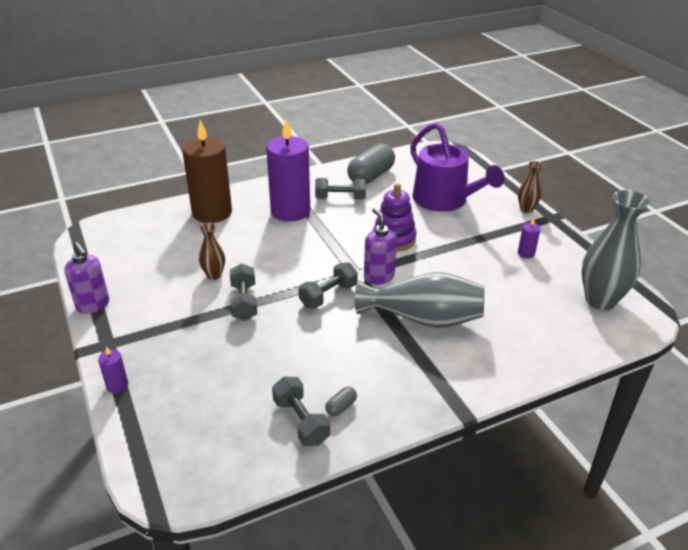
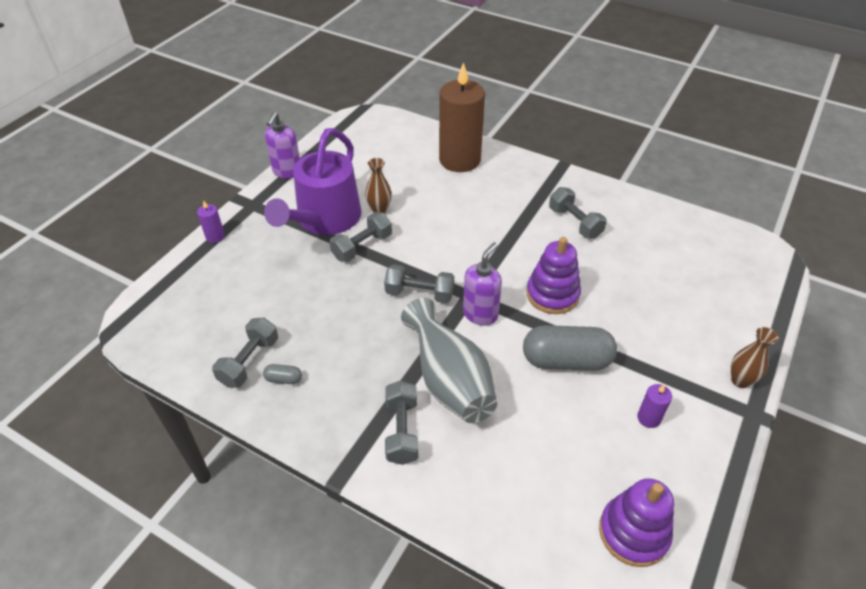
camera: 55 degrees right, 10 degrees up
(290, 211) = (515, 202): purple candle -> none
(371, 176) = (639, 223): grey capsule -> grey capsule (566, 361)
(444, 200) = (667, 300): purple watering can -> purple watering can (325, 219)
(449, 362) = (402, 431): none -> grey dumbbell
(600, 300) = (633, 533): grey vase -> purple stacking toy

